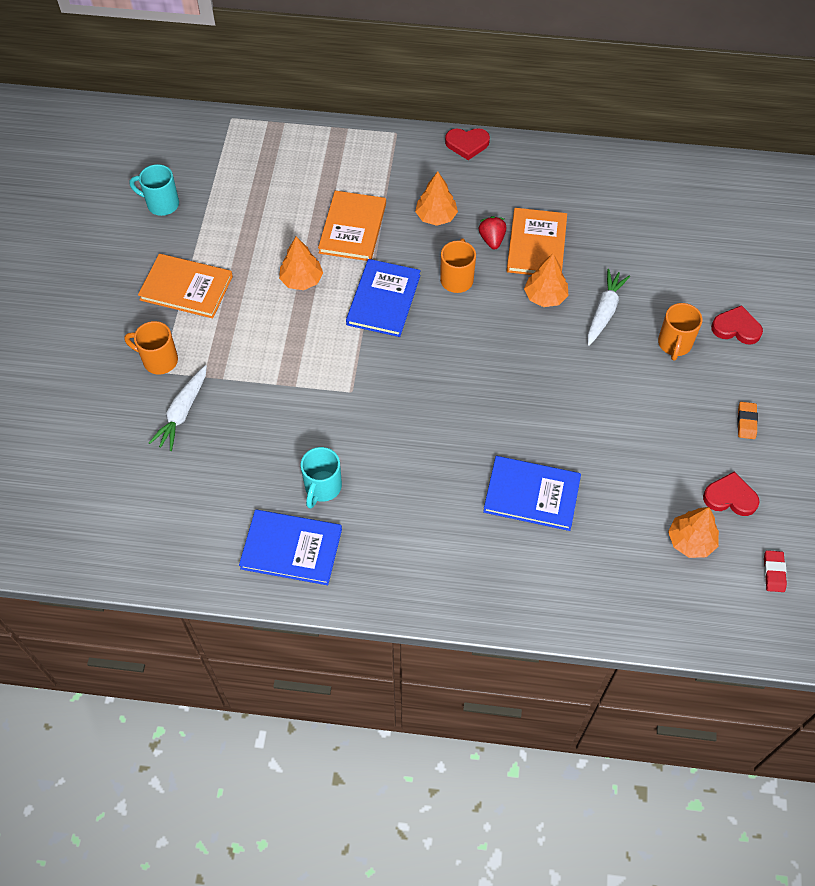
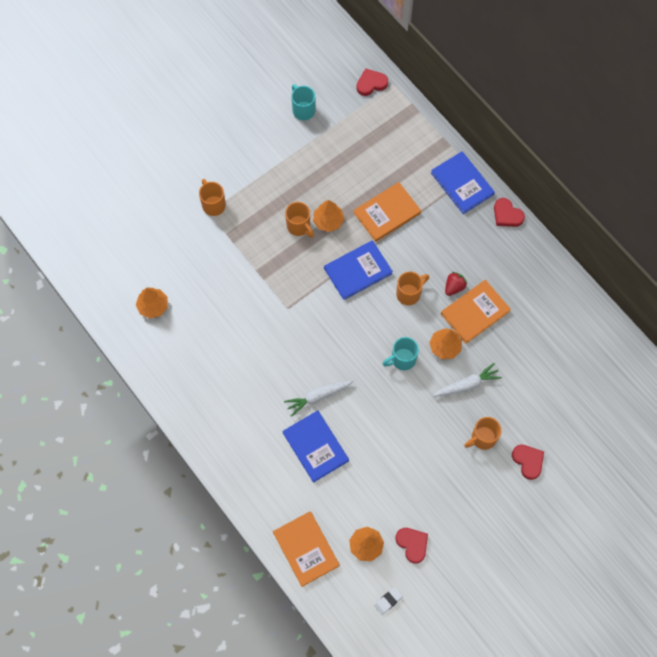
camera: 45 degrees right, 10 degrees up
(182, 412) = (196, 244): white carrot -> white carrot (318, 397)
(186, 288) = (266, 173): orange book -> orange book (306, 549)
(208, 133) = (371, 83): none -> red heart
(277, 308) = (299, 226): none -> orange mug
(291, 549) = (176, 364): blue book -> blue book (462, 184)
(322, 488) = (221, 347): turquoise mug -> turquoise mug (402, 359)
(436, 216) = (439, 245): orange tree -> orange tree (153, 306)
(746, 422) = (469, 515): orange eraser -> none
(773, 572) = (388, 601): red eraser -> white eraser

